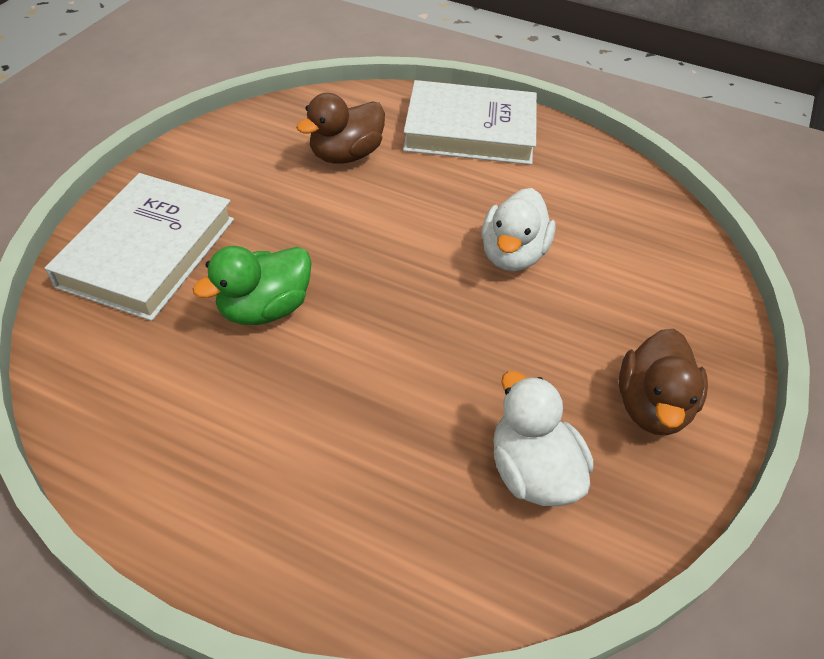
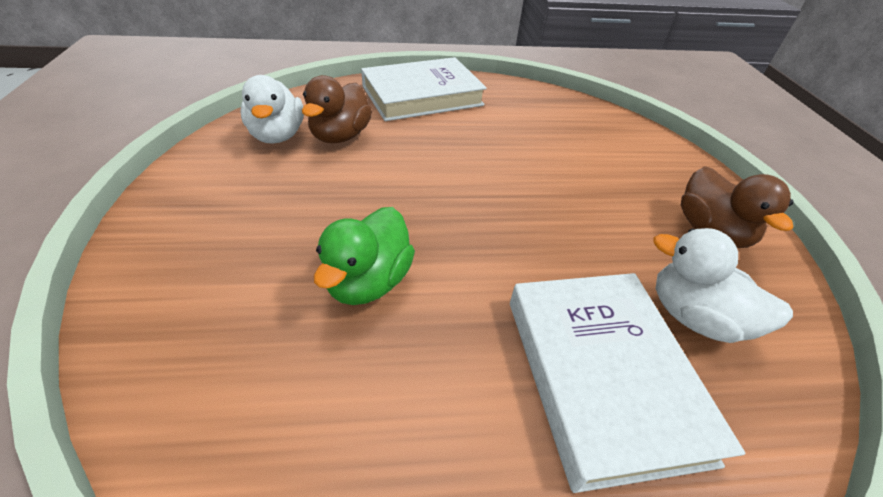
camera: 30 degrees left, 5 degrees down
(148, 252) = (204, 276): white book -> white book (602, 375)
(512, 255) = (527, 166): white duck -> white duck (277, 135)

